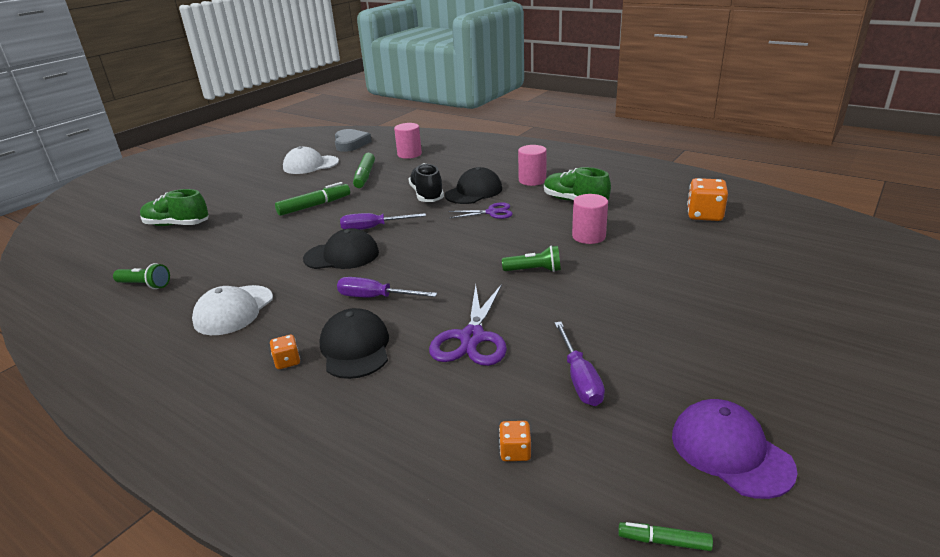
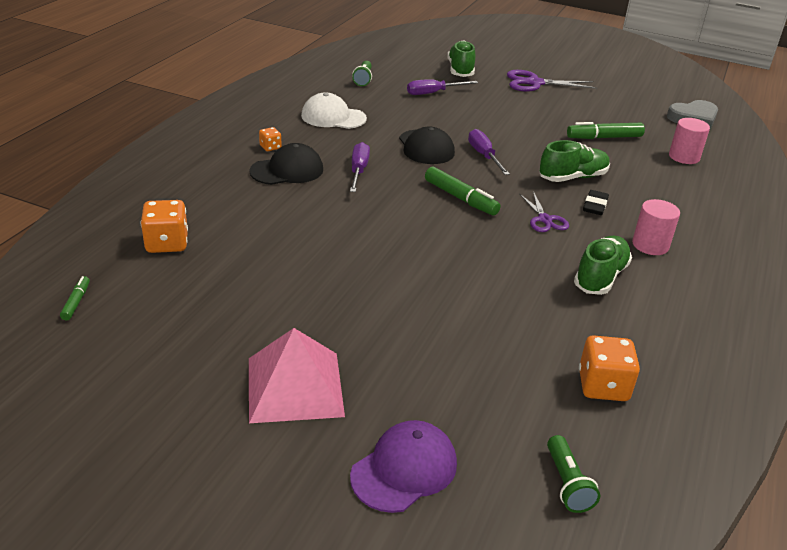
camera: 75 degrees right, 5 degrees up
(310, 165) = (617, 105): white cap -> none
(314, 206) = (520, 121): green marker -> green marker (460, 198)
(427, 195) = (572, 177): black shoe -> green shoe
(472, 338) = (302, 219): purple scissors -> purple scissors (534, 83)
(474, 192) = (595, 205): black cap -> black eraser
(515, 452) = (167, 243): orange dice -> orange dice, size x1.87
(534, 270) = (421, 249): green flashlight -> green flashlight (567, 483)
(579, 378) = (247, 272): purple screwdriver -> purple screwdriver (433, 93)
(588, 236) = (507, 285): pink cylinder -> none
(730, 451) = (152, 343): purple cap -> purple cap (404, 469)
(762, 346) = (294, 386): none -> pink pyramid

